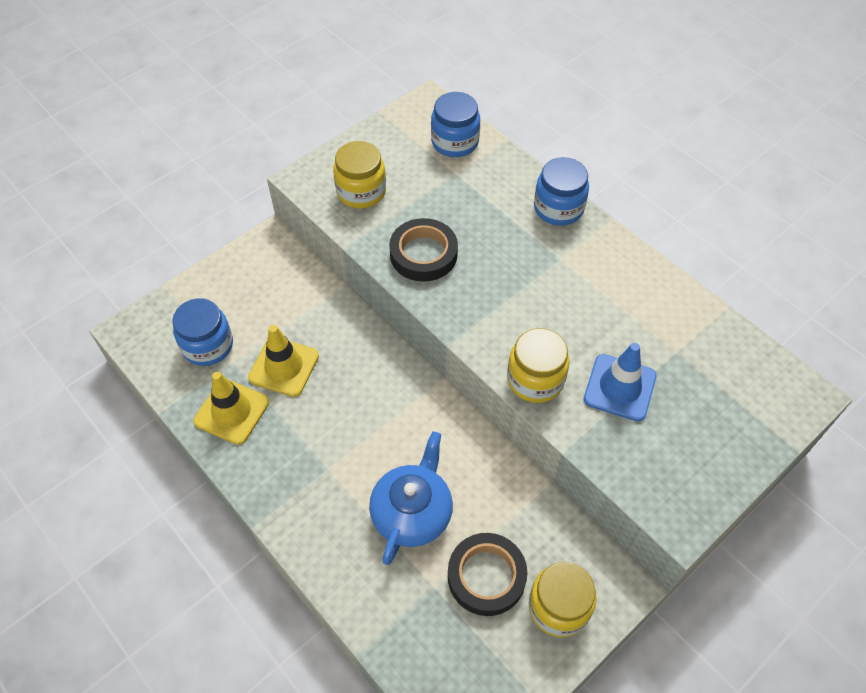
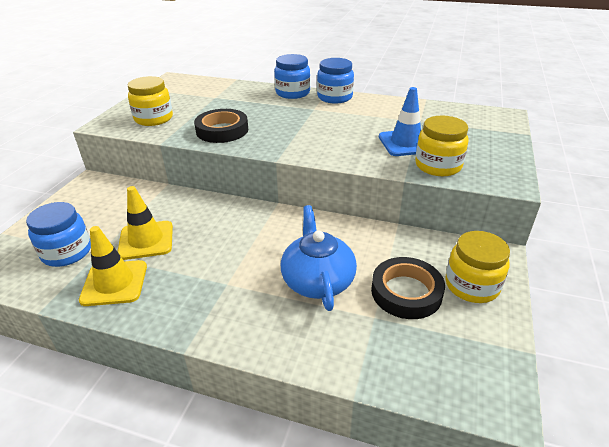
camera: 30 degrees left, 20 degrees down
(455, 142) = (203, 87): blue jar -> blue jar (335, 97)
(535, 379) = (351, 156): yellow jar -> yellow jar (438, 166)

